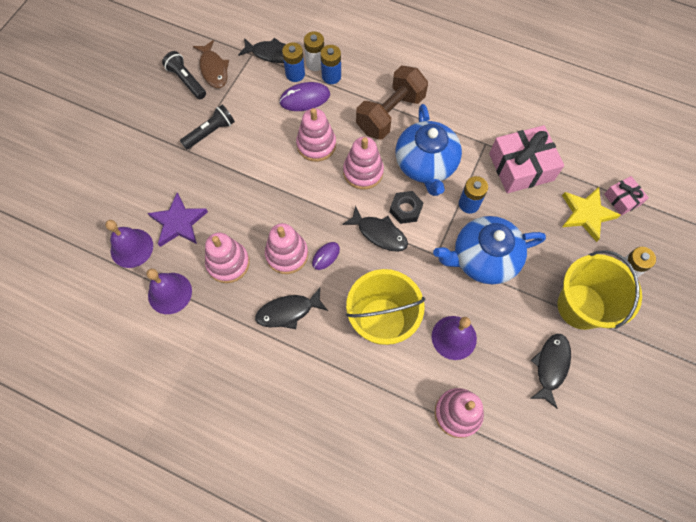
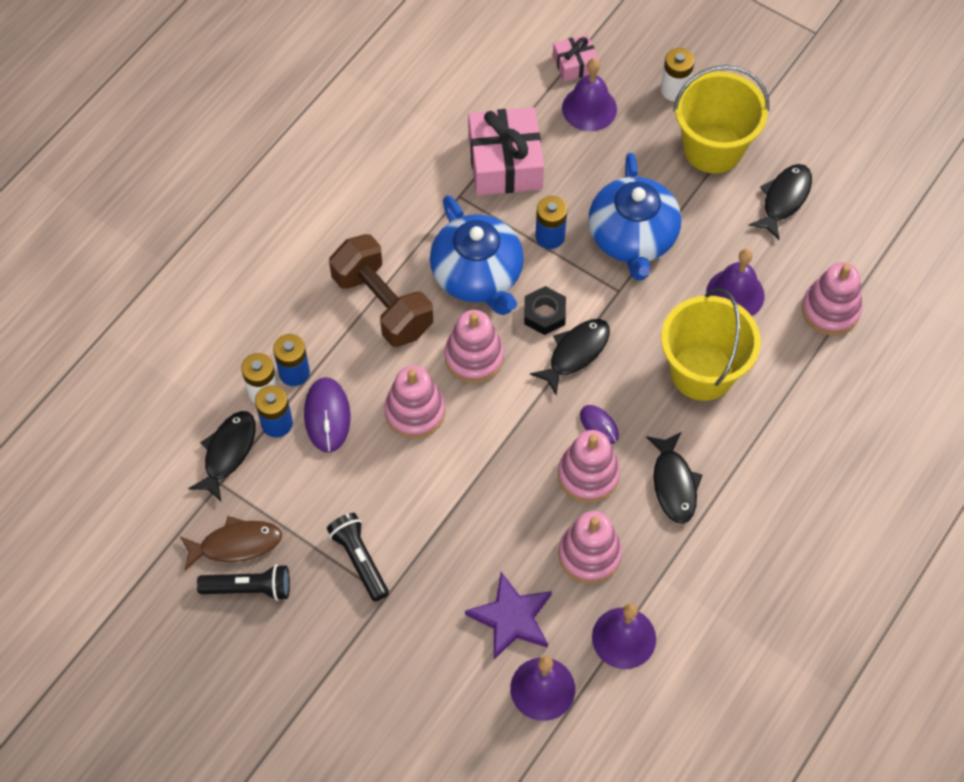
camera: 80 degrees left, 5 degrees down
(186, 81) = (249, 588): black flashlight -> black flashlight turned 150 degrees counterclockwise
(426, 164) = (478, 275): blue teapot -> blue teapot turned 60 degrees clockwise
(550, 366) = (784, 199): black fish -> black fish turned 90 degrees clockwise
(586, 214) = (589, 108): yellow star -> purple bell

